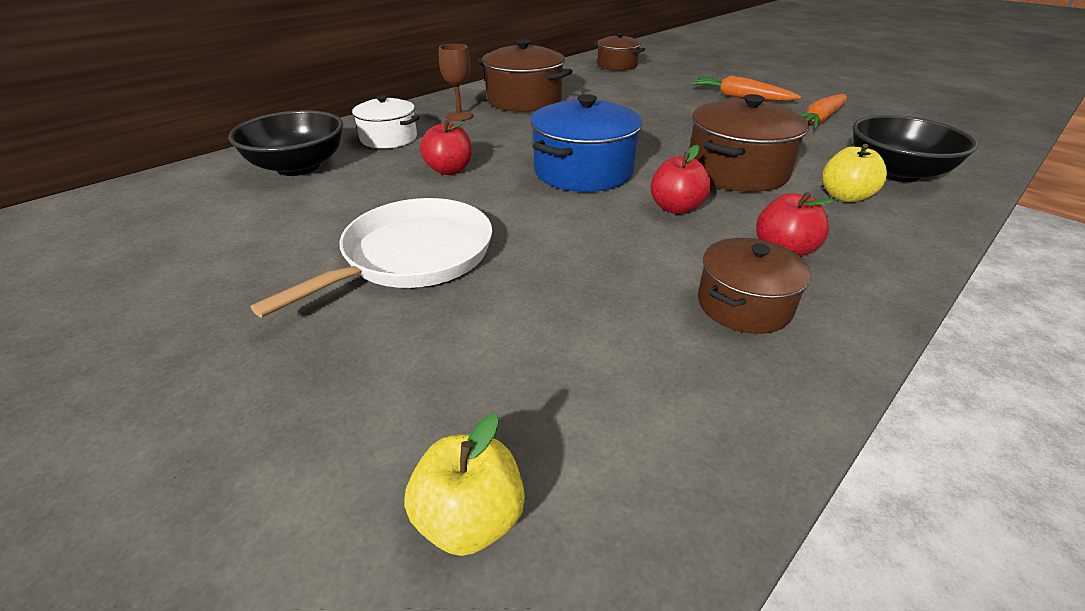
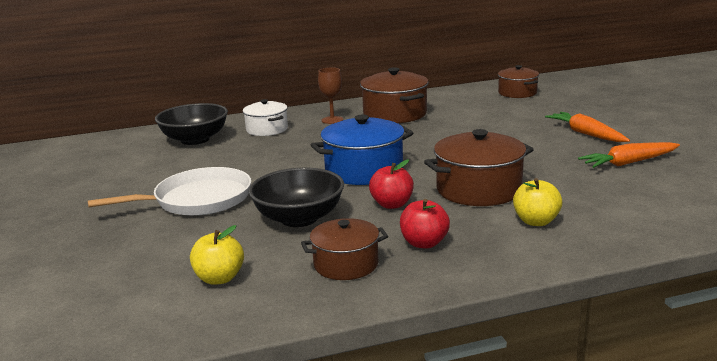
camera: 30 degrees right, 15 degrees down
(449, 170) = (278, 155): red apple -> none
(470, 519) = (97, 305): yellow apple -> yellow apple (219, 278)
(896, 173) = (617, 214): black bowl -> black bowl (299, 218)

